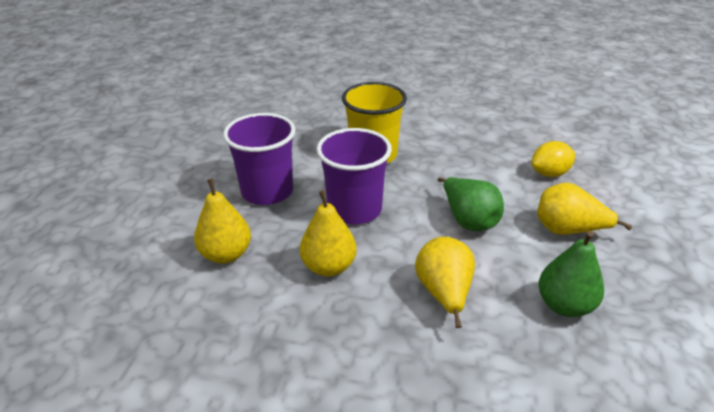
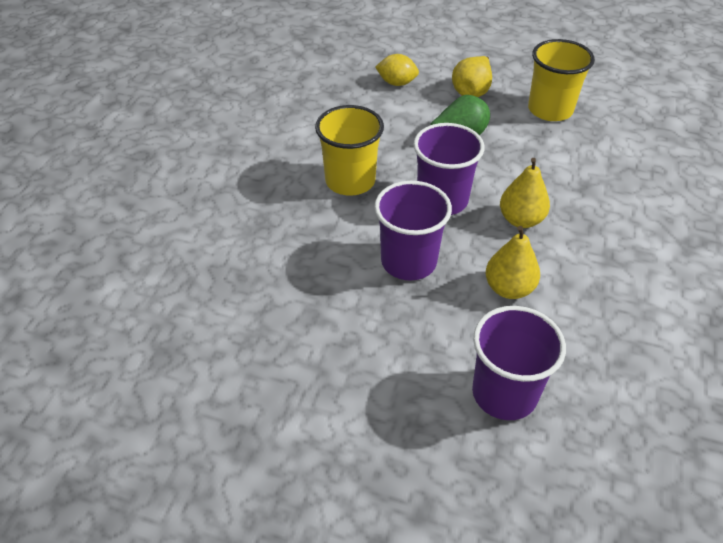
camera: 85 degrees left, 10 degrees up
(103, 248) = (504, 393): none -> purple cup
(444, 293) = (545, 161): yellow pear -> none
(549, 173) = (396, 83): yellow lemon -> yellow lemon turned 60 degrees counterclockwise
(564, 305) = (550, 110): green pear -> yellow cup

